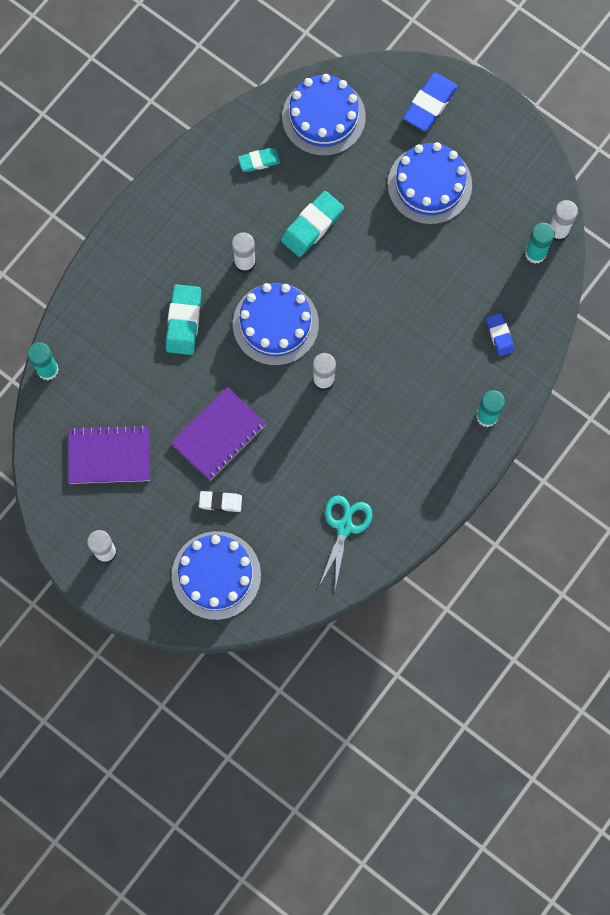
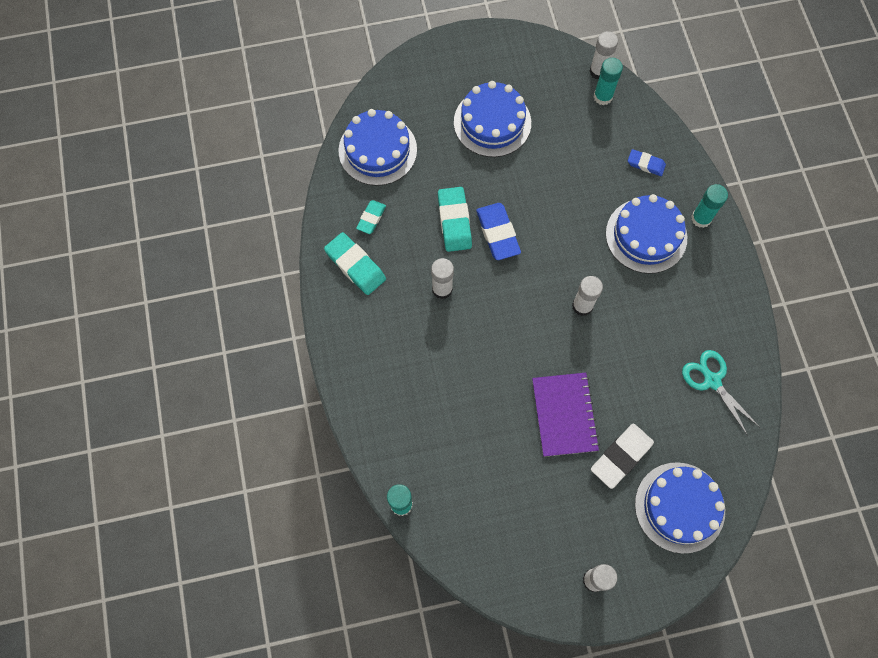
camera: 50 degrees left, 5 degrees down
(109, 455) = (514, 512): purple notebook -> none
(184, 321) = (450, 369): turquoise eraser -> turquoise eraser (355, 266)
(220, 502) = (621, 456): white eraser -> white eraser, size x1.66
(275, 324) = (509, 305): blue cake -> blue cake (646, 235)
(429, 104) = (432, 77): blue eraser -> blue eraser (497, 233)

